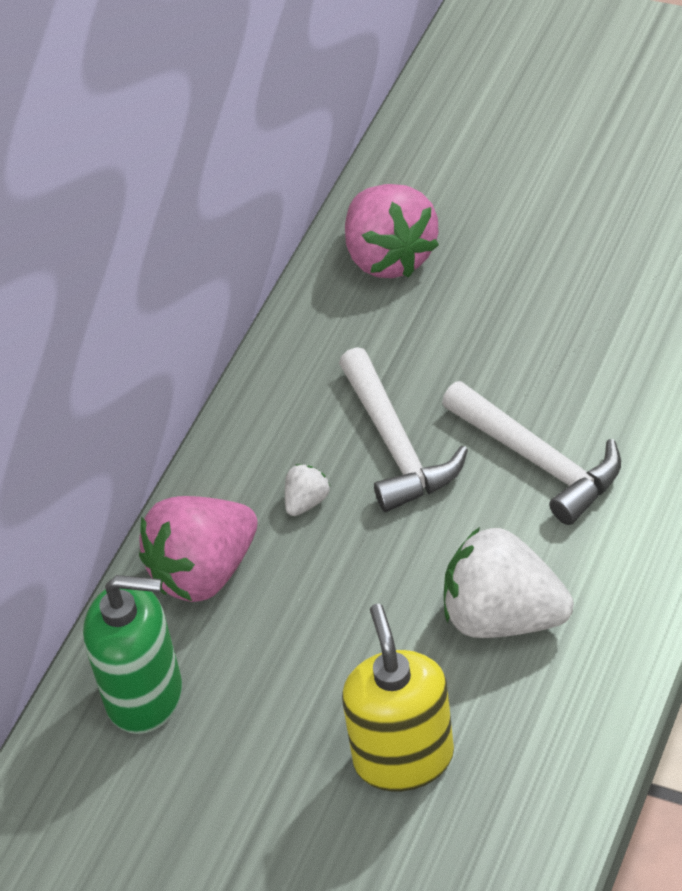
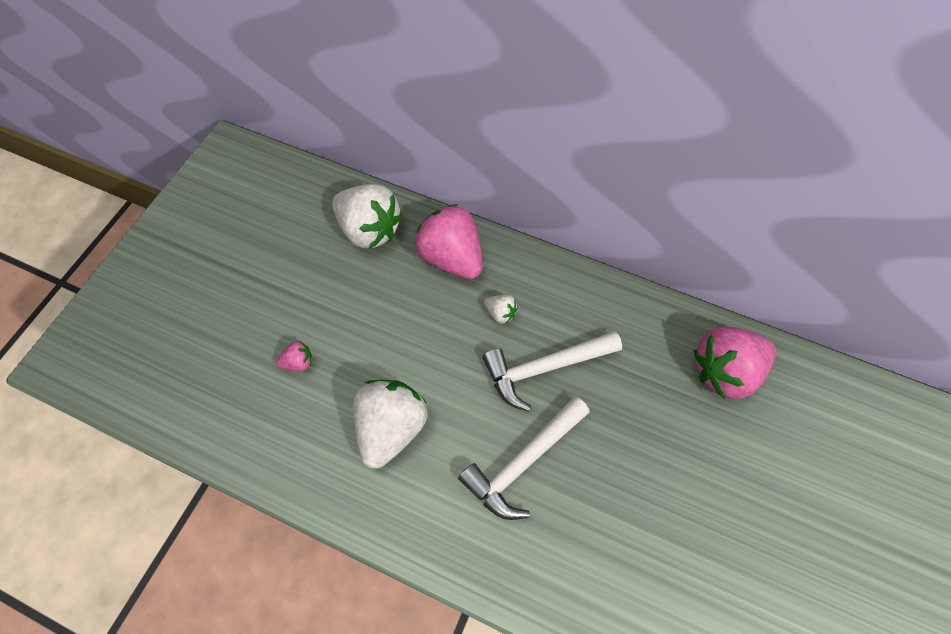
camera: 85 degrees right, 15 degrees up
(145, 695) = (369, 230): green soap dispenser -> white strawberry
(403, 758) = (298, 363): yellow soap dispenser -> pink strawberry

